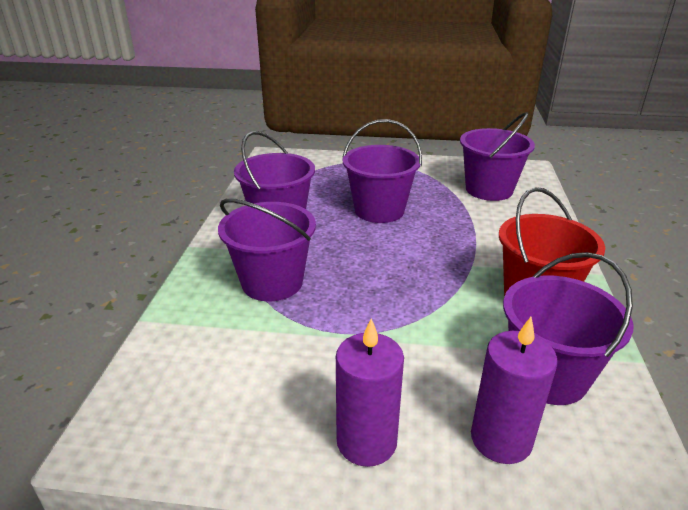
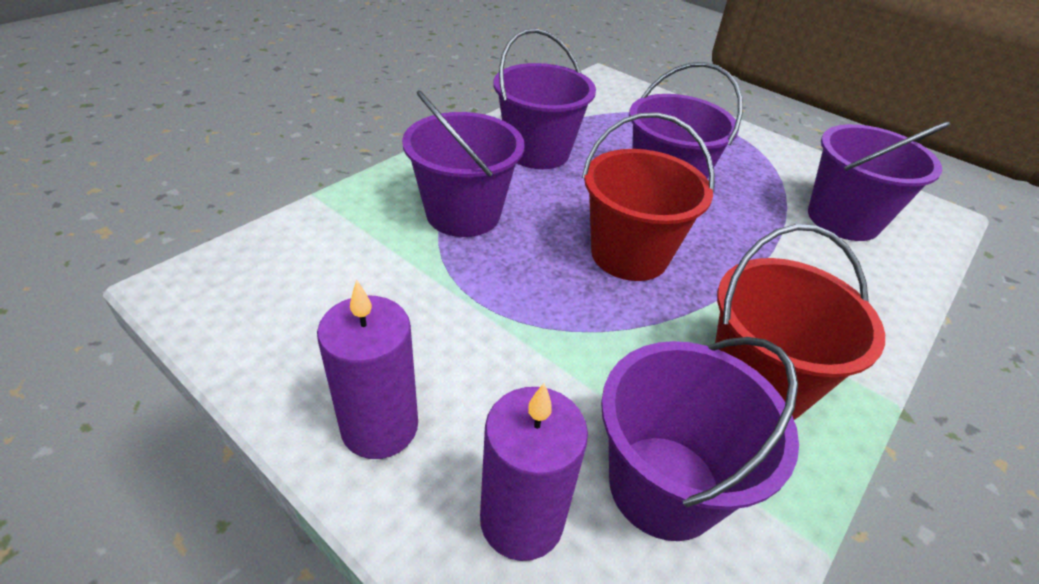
camera: 30 degrees right, 10 degrees up
(401, 260) = (629, 255): none -> red bucket

